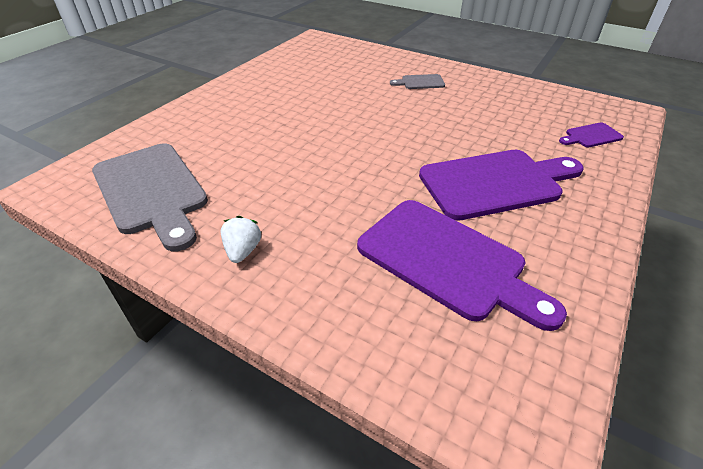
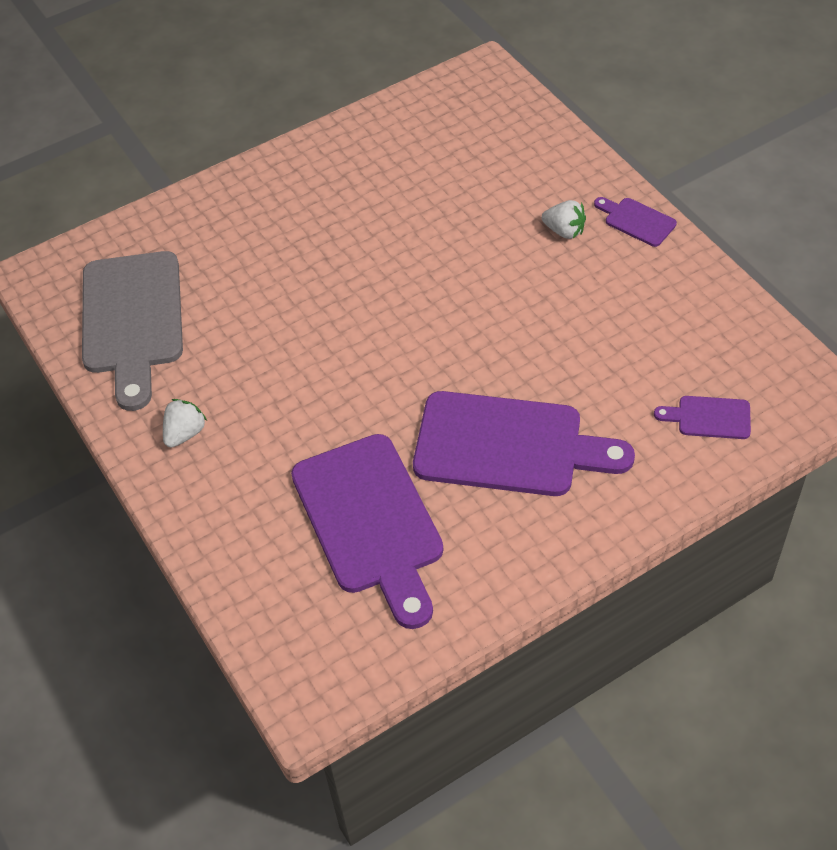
camera: 30 degrees right, 10 degrees up
(420, 82) = (564, 231): grey cutting board -> white strawberry
(454, 71) = (637, 221): none -> purple cutting board

